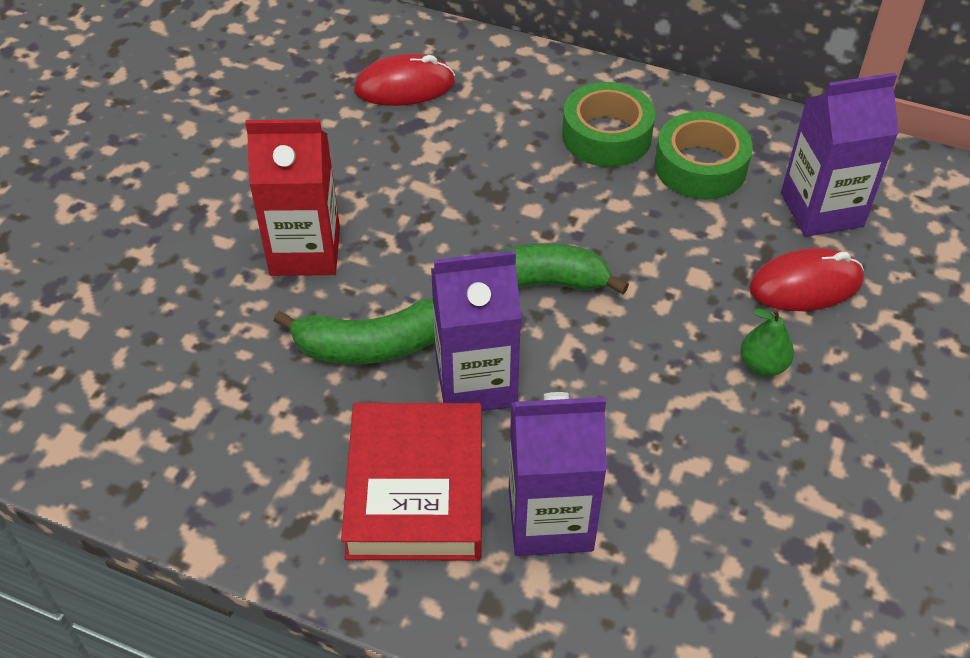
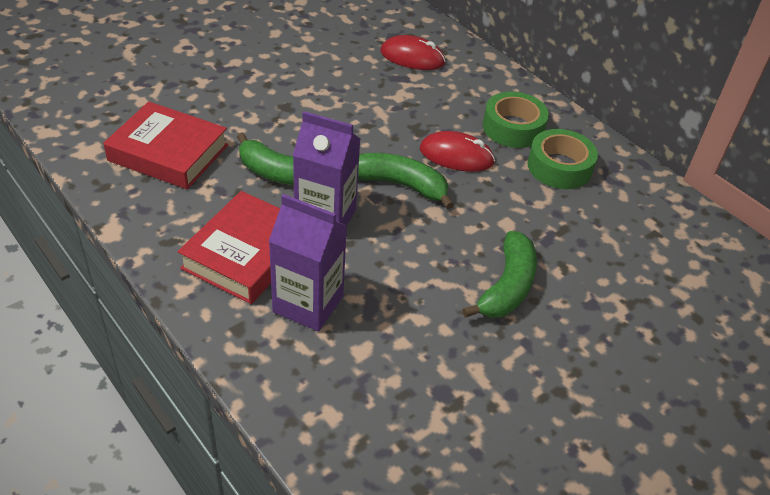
camera: 25 degrees right, 5 degrees down
(185, 390) = (168, 153): none -> red book
(305, 251) = (287, 115): red carton -> none
(763, 365) = (507, 287): green pear -> green banana
(805, 285) = (574, 257): red mouse -> red mouse (456, 156)
(821, 210) = (621, 222): purple carton -> none

